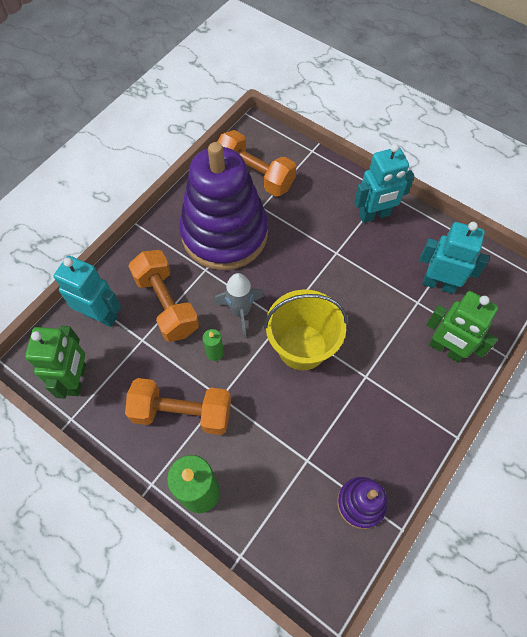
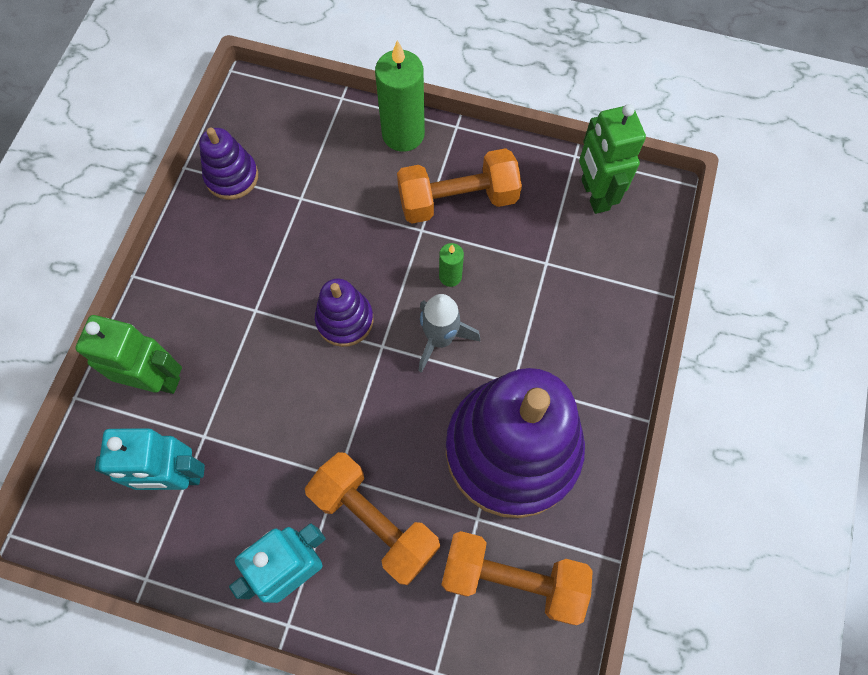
camera: 160 degrees right, 5 degrees up
(101, 315) = (613, 274): turquoise robot -> none
(166, 304) = (540, 316): orange dumbbell -> orange dumbbell (375, 521)
(302, 347) = (345, 320): yellow bucket -> purple stacking toy

